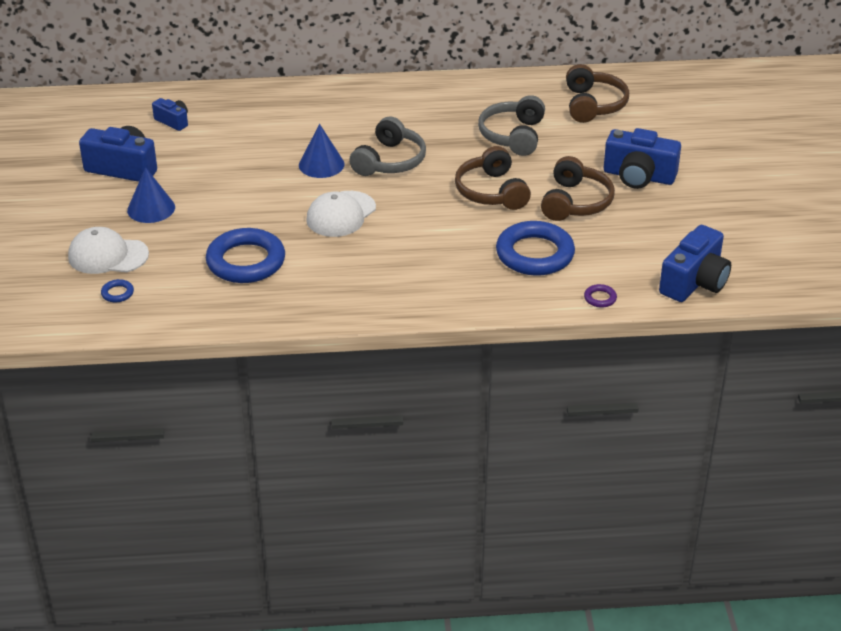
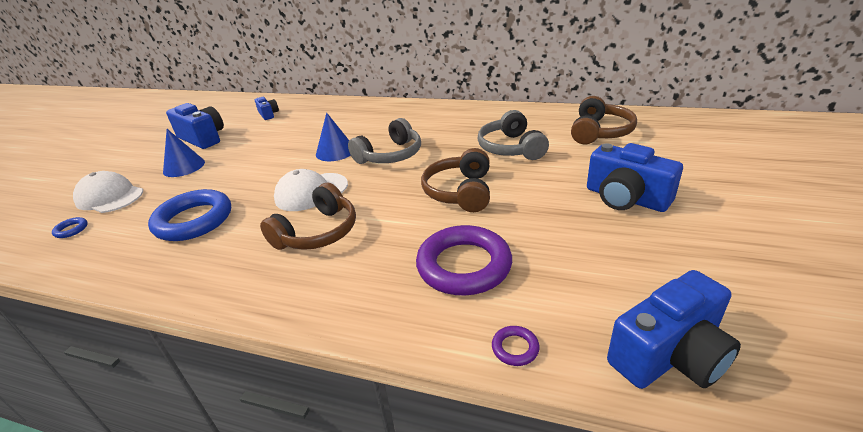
camera: 25 degrees right, 5 degrees down
(513, 136) = (511, 148): grey headphones -> grey headphones turned 45 degrees counterclockwise
(535, 254) = (464, 265): blue ring -> purple ring
(575, 202) = (541, 215): brown headphones -> brown headphones (317, 232)

